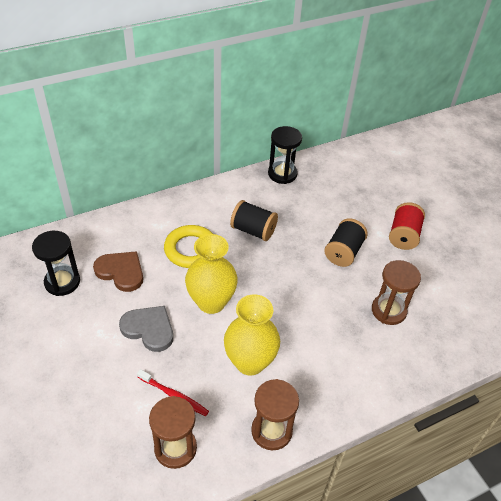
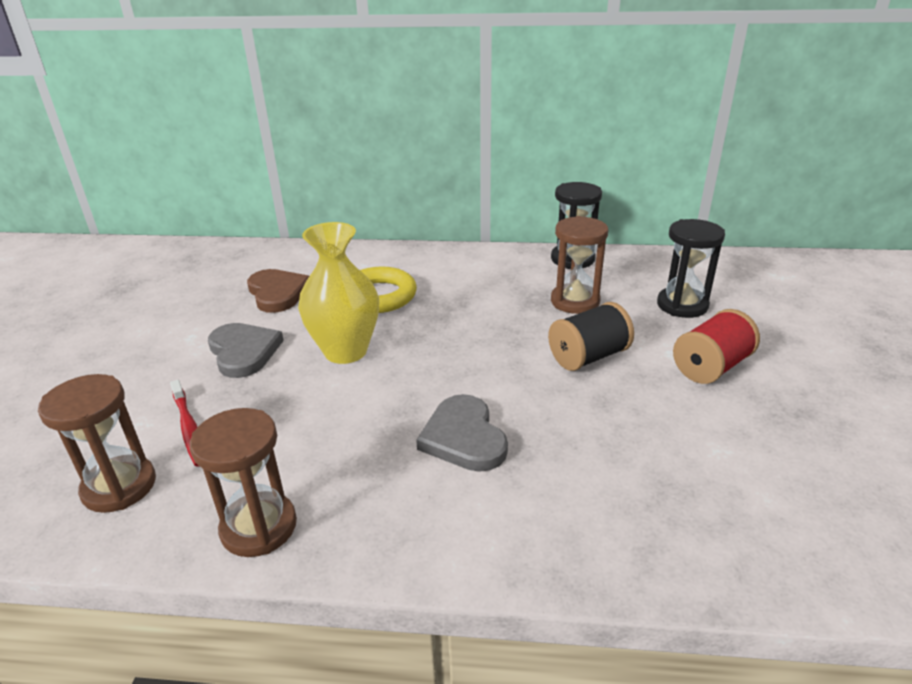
camera: 35 degrees right, 15 degrees down
(62, 282) = (210, 284): black hourglass -> black hourglass (682, 305)
(250, 362) = (323, 431): yellow vase -> none
(253, 230) = (477, 300): black spool -> none
(323, 333) = (464, 437): none -> grey heart
(388, 310) = (602, 449): brown hourglass -> brown hourglass (575, 301)

